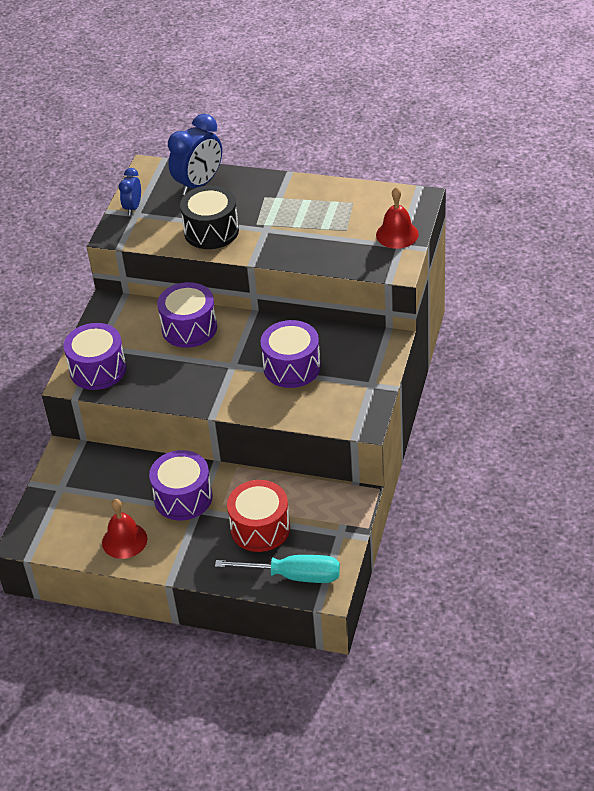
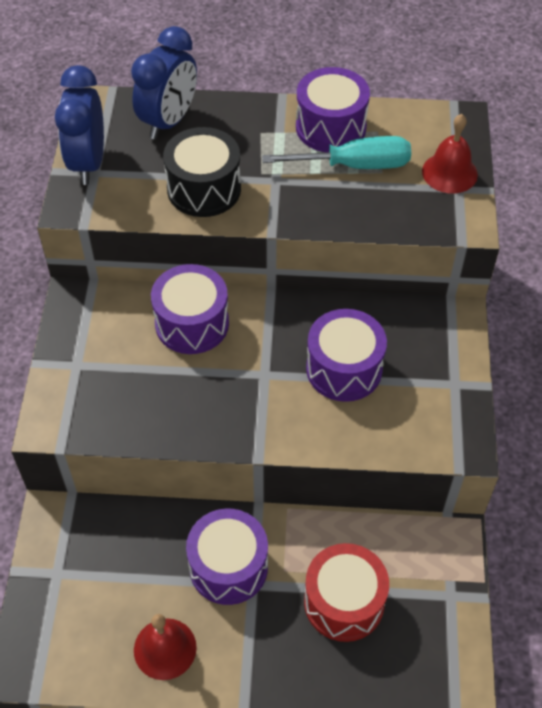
camera: 15 degrees left, 10 degrees up
(98, 369) = (82, 401): purple drum -> purple drum (330, 127)
(133, 207) = (88, 163): blue clock -> blue clock, size x1.80
(293, 576) = (409, 674): turquoise screwdriver -> turquoise screwdriver (354, 165)

